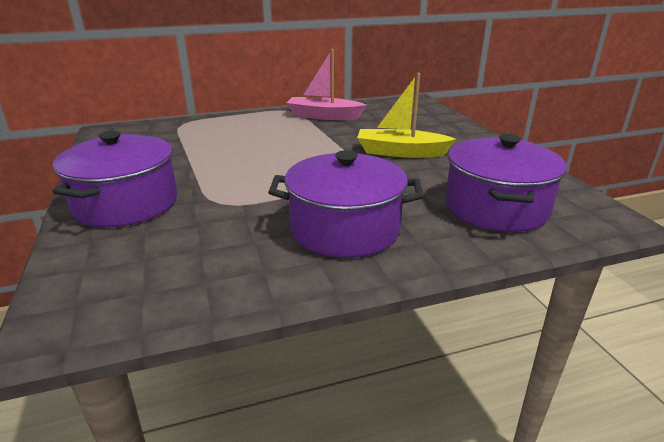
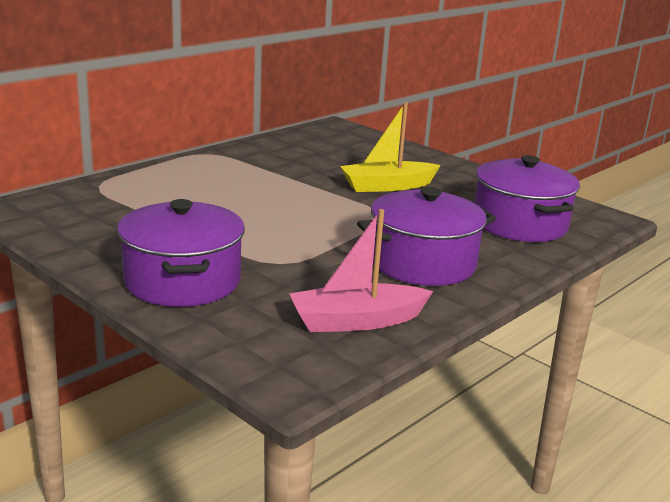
camera: 30 degrees left, 5 degrees down
(324, 116) = (258, 156): pink boat -> pink boat (357, 321)

